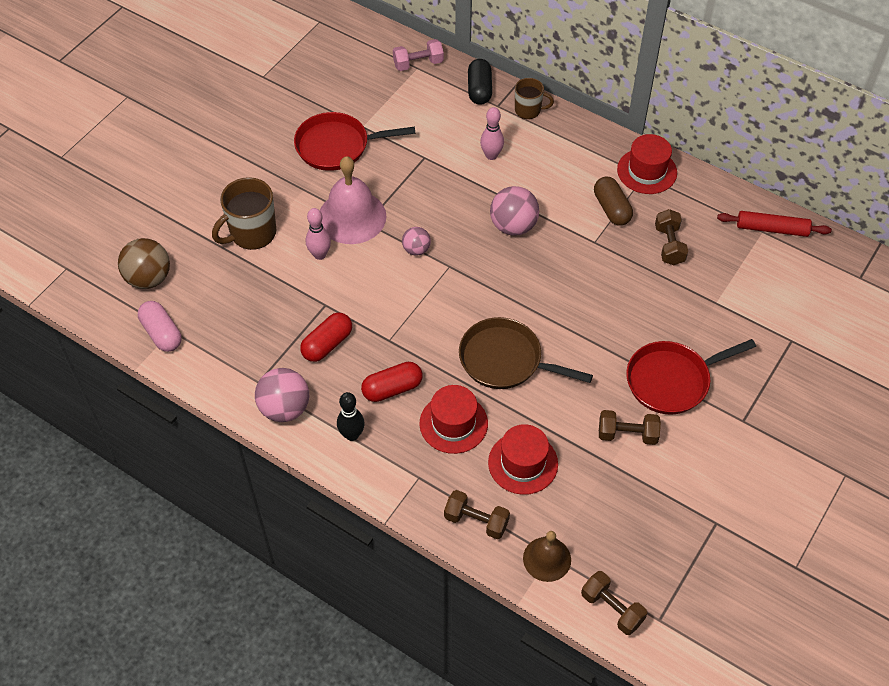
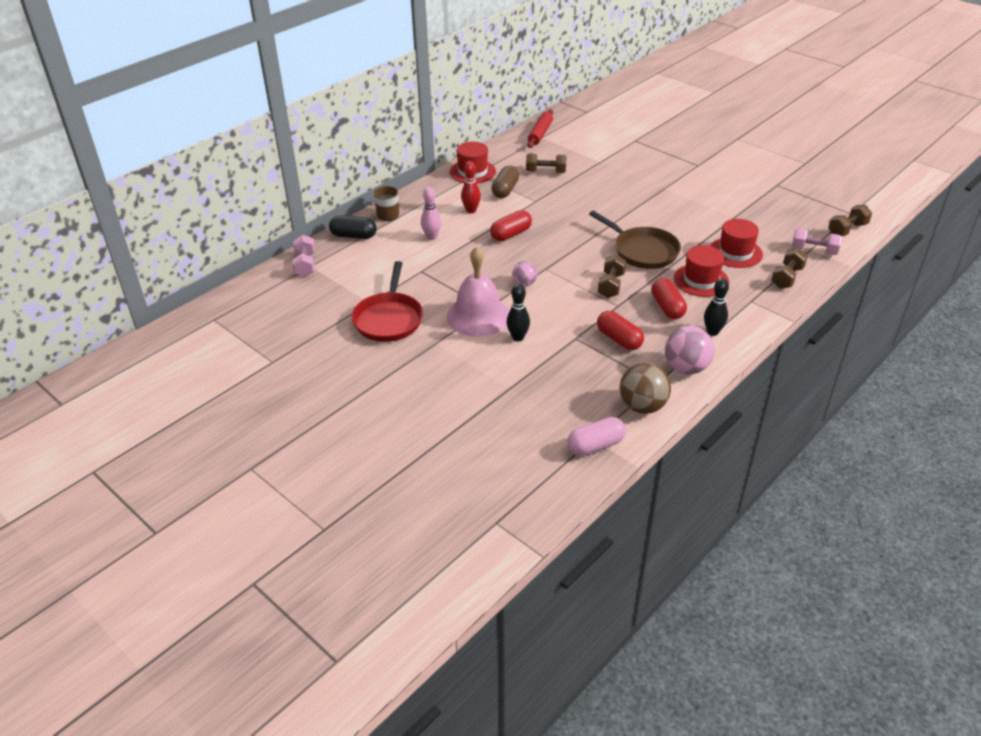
camera: 80 degrees left, 15 degrees down
(149, 278) = (524, 454): brown ball -> brown ball (642, 406)
(252, 233) = (482, 379): brown mug -> none
(320, 254) = (518, 337): pink bowling pin -> black bowling pin
(505, 360) = (642, 251): brown pan -> brown pan turned 75 degrees counterclockwise
(513, 226) = (511, 234): pink ball -> red capsule
(547, 559) = (814, 251): brown bell -> pink dumbbell
(556, 182) = (471, 210): none -> red bowling pin
(611, 209) = (505, 190): brown capsule -> brown capsule turned 60 degrees counterclockwise
(627, 434) = (709, 208): brown dumbbell -> brown dumbbell (611, 285)
(672, 380) = (665, 186): red pan -> none

